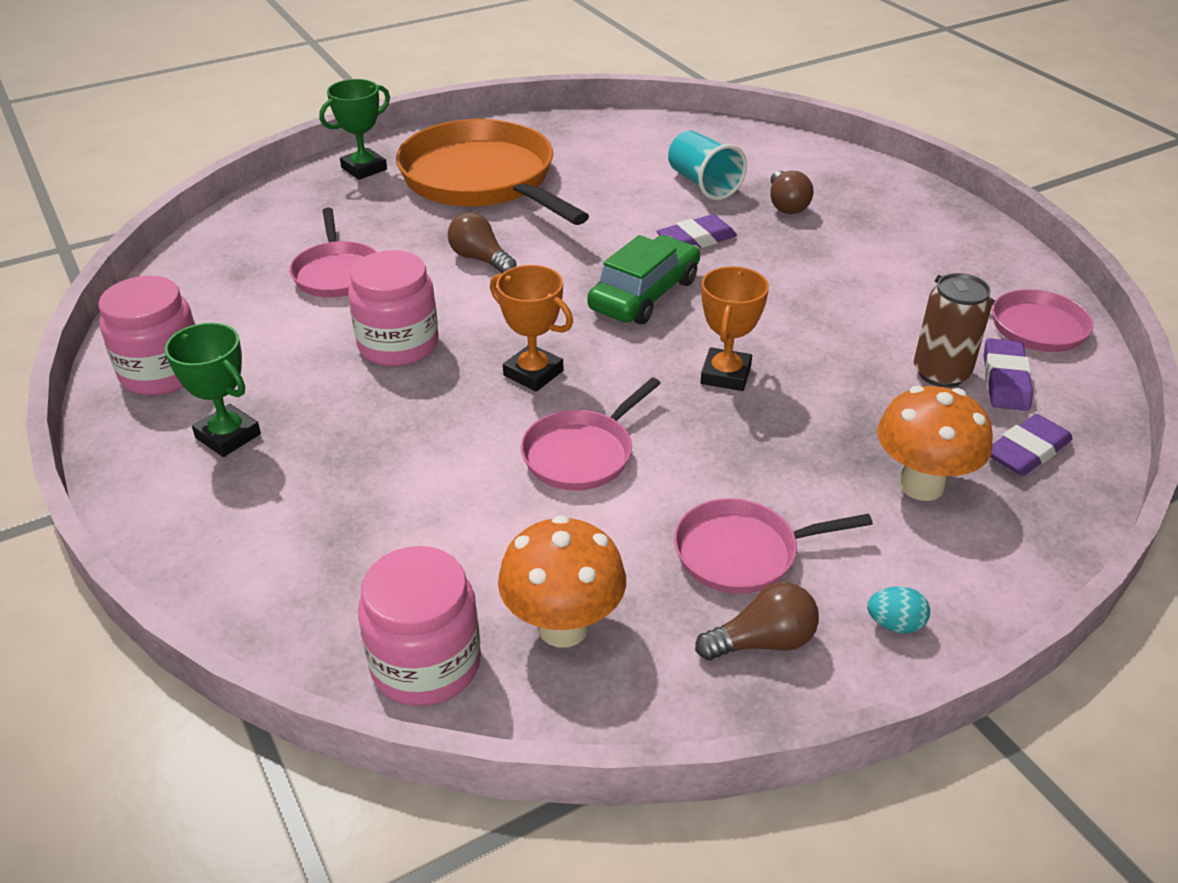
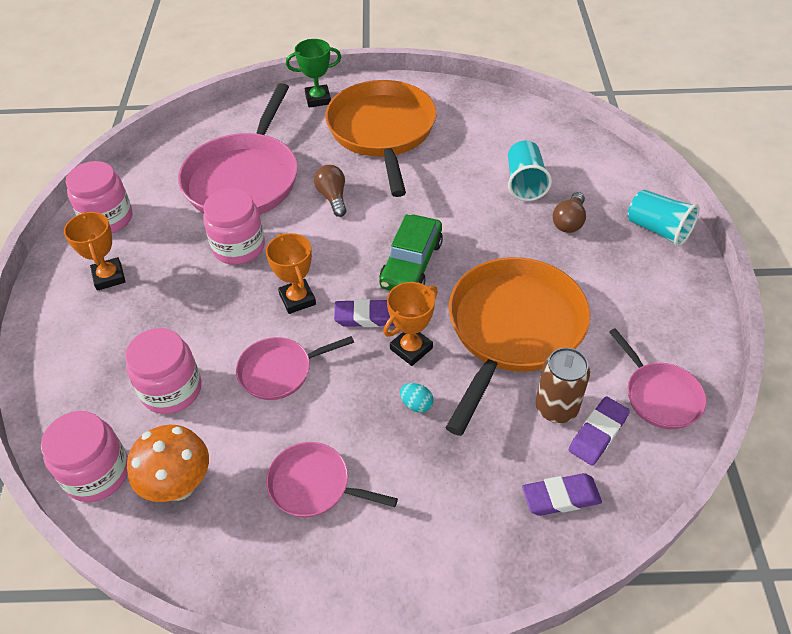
camera: 30 degrees right, 10 degrees up
(228, 436) = (109, 277): green trophy -> orange trophy
(337, 273) = (244, 179): pink pan -> pink pan, size x1.97
(448, 527) = (171, 390): none -> pink jar
(644, 294) = (411, 263): green car -> green car turned 135 degrees clockwise
(696, 239) = (481, 230): purple eraser -> purple eraser (367, 317)
(762, 642) = (275, 551): brown light bulb -> none
(823, 319) = (513, 329): none -> orange pan
(885, 187) = (658, 230): none -> turquoise cup
(895, 624) = (360, 581): turquoise egg -> turquoise egg (416, 404)
(921, 485) = (464, 489): orange mushroom -> none

